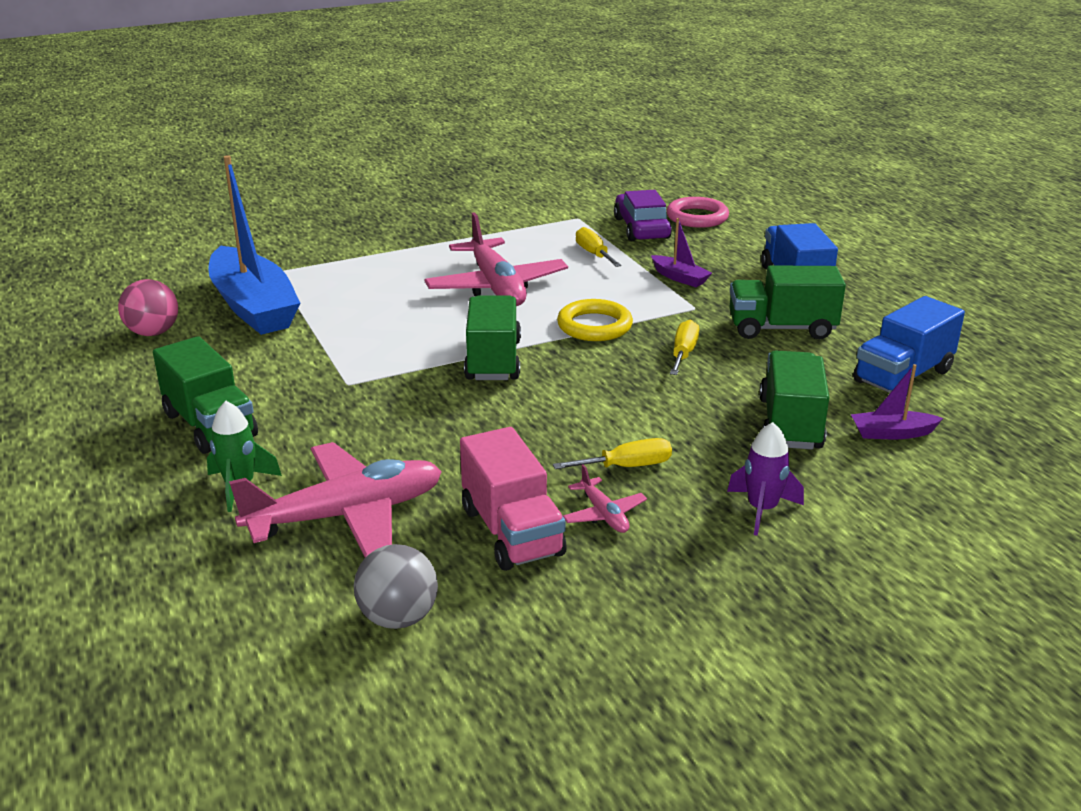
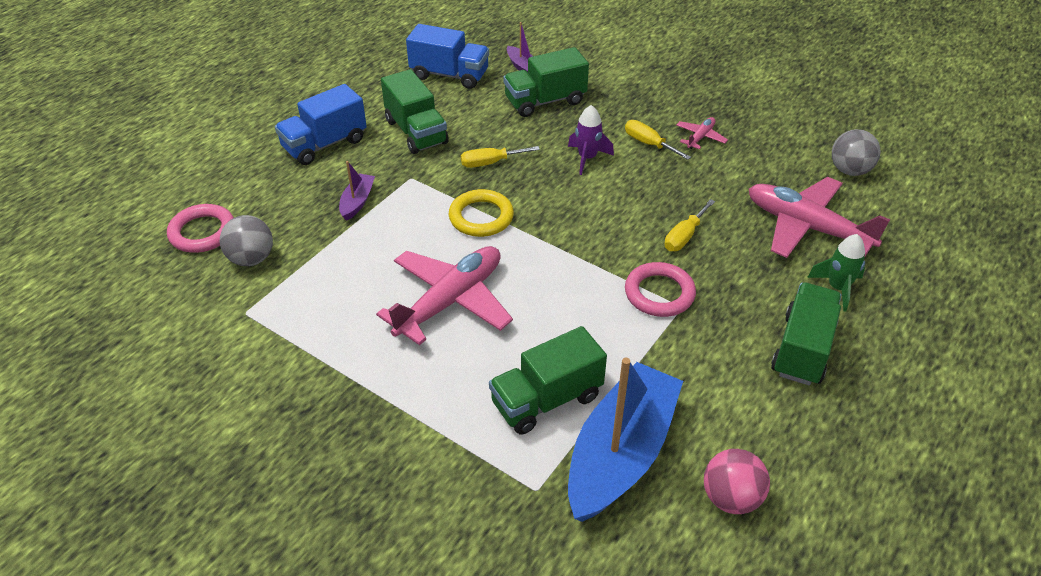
camera: 120 degrees left, 15 degrees up
(379, 379) = (659, 293): none -> pink ring
(493, 360) = (578, 247): green truck -> green truck (546, 400)
(512, 532) = (749, 161): pink truck -> none
(594, 254) = (336, 268): yellow screwdriver -> yellow screwdriver (684, 236)
(641, 228) = (251, 259): purple car -> grey ball
(762, 509) = (641, 91): purple rocket -> purple rocket (587, 158)

